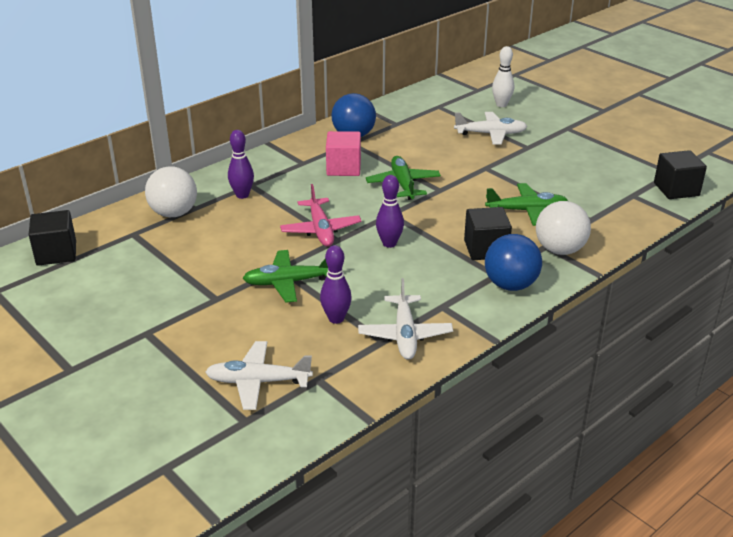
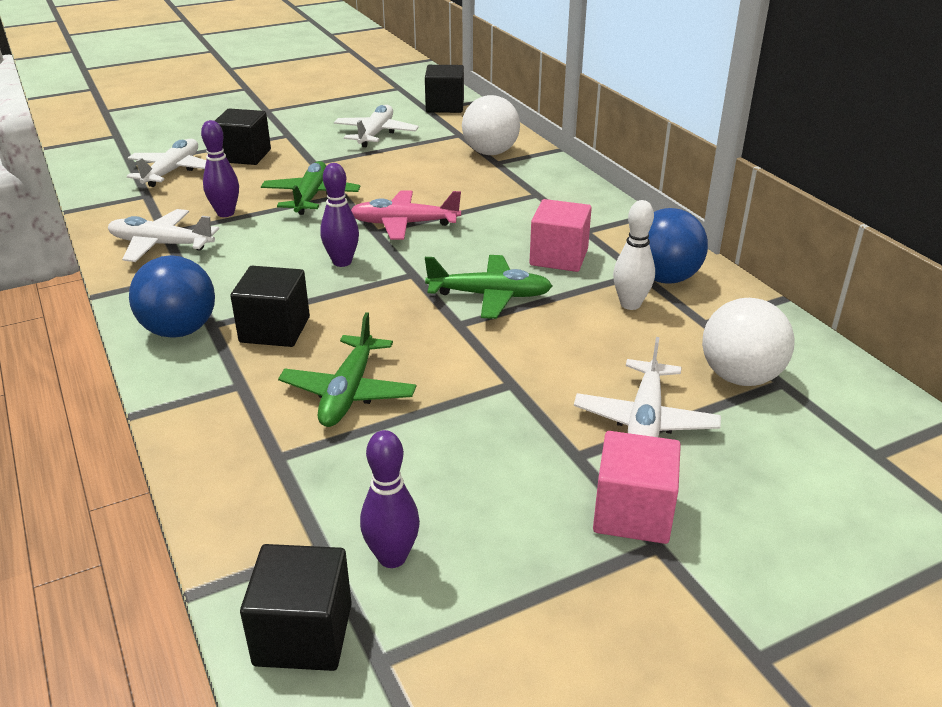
camera: 105 degrees right, 0 degrees up
(137, 279) = (376, 134): none -> white plane
(208, 345) = (245, 156): none -> black cube
(242, 195) = (513, 188): purple bowling pin -> purple bowling pin (392, 557)
(501, 105) = (791, 471): white bowling pin -> white bowling pin (630, 304)
(553, 133) = (632, 513): none -> pink cube
(559, 250) = (220, 395): white ball -> white ball (740, 377)

